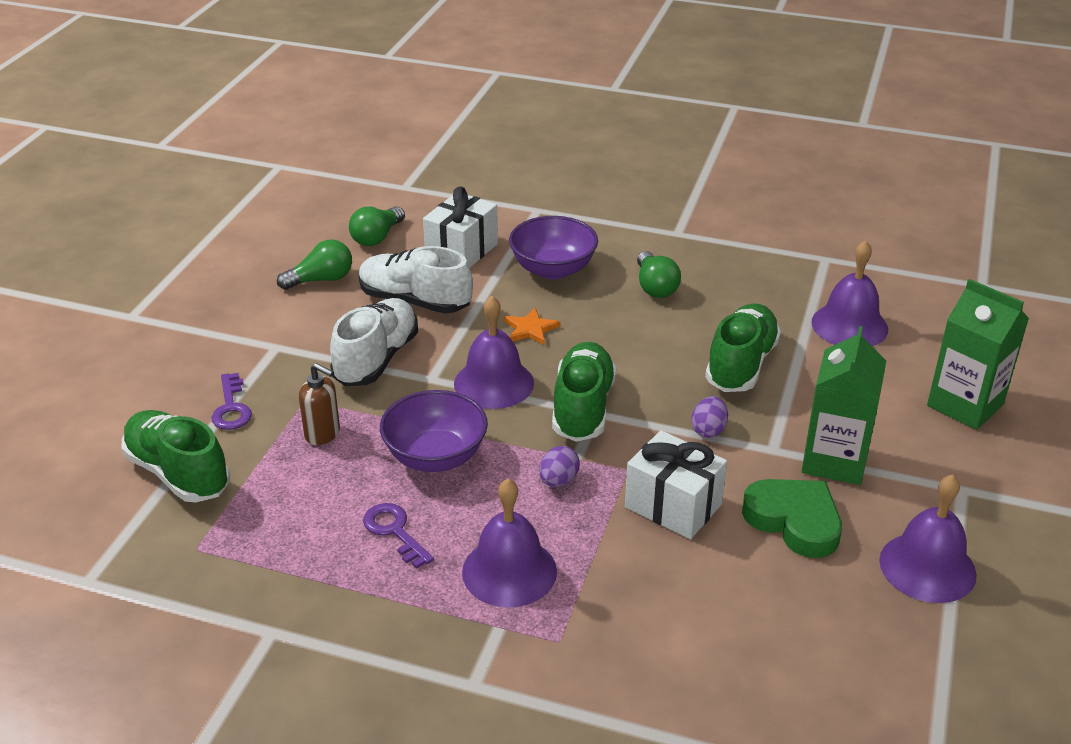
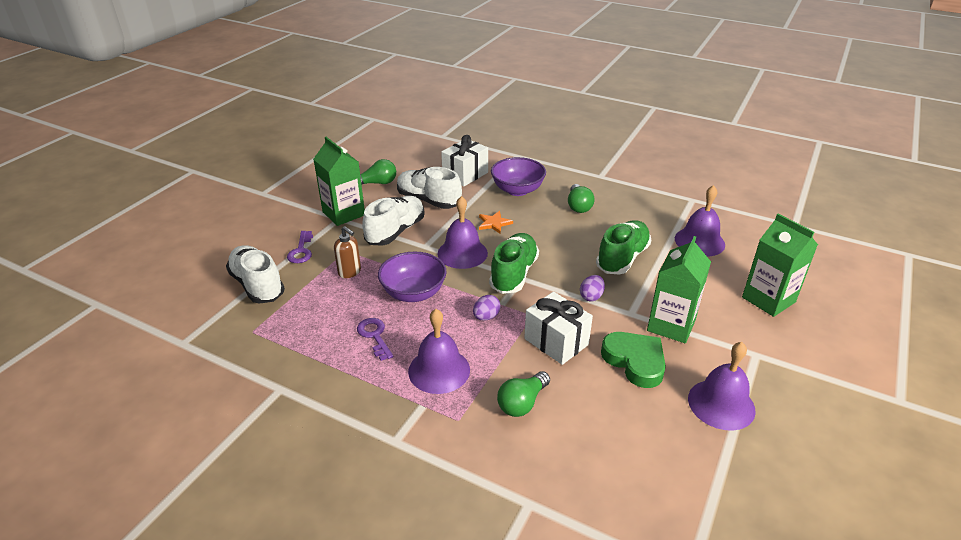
camera: 10 degrees right, 0 degrees up
(178, 473) = (257, 285): green shoe -> white shoe
(281, 338) = (343, 213): none -> green carton
(377, 237) = (417, 162): green light bulb -> green light bulb (522, 403)

